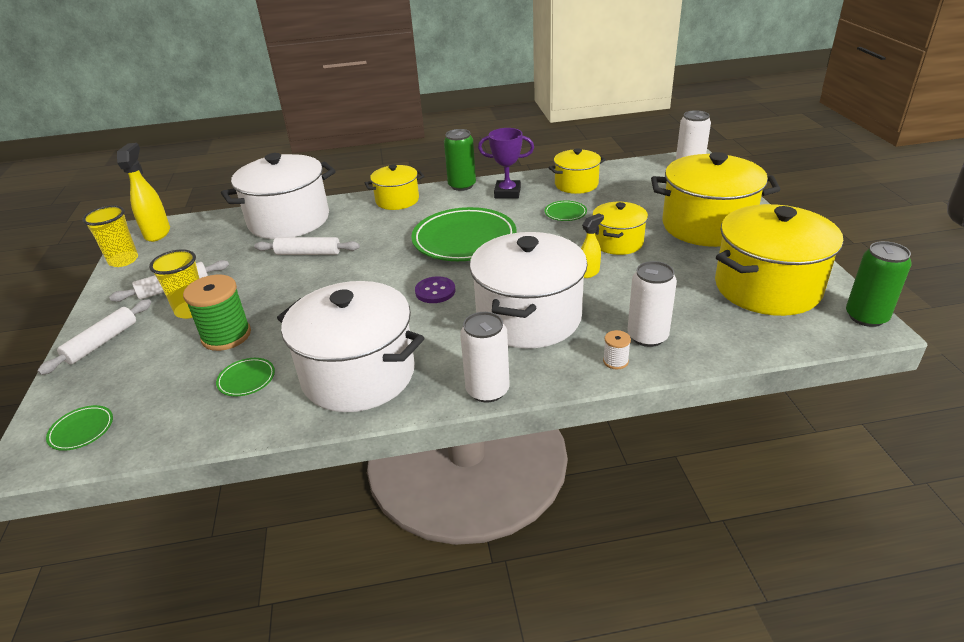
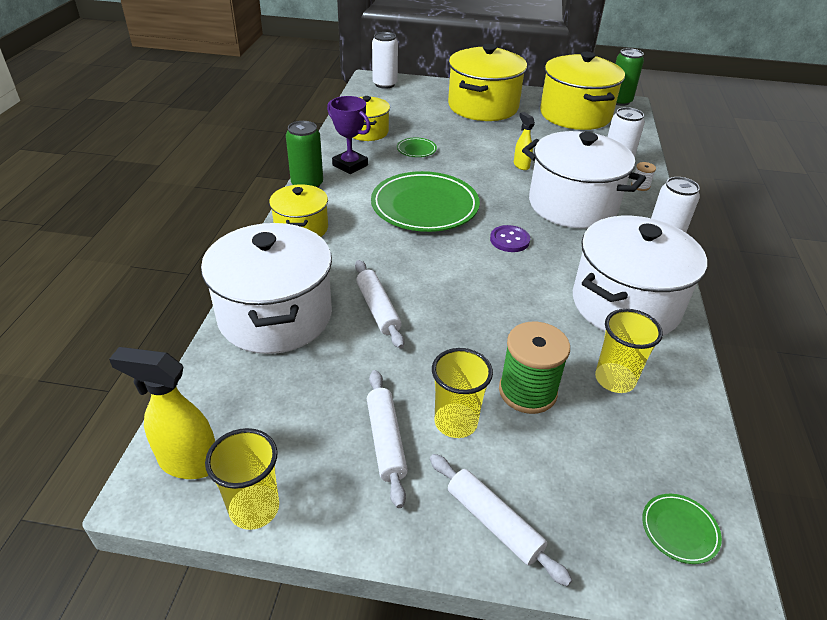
camera: 75 degrees left, 5 degrees up
(246, 379) = (615, 379): green plate -> yellow cup
(308, 253) = (377, 309): white rolling pin -> white rolling pin turned 45 degrees counterclockwise
(507, 193) = (350, 165): purple trophy -> purple trophy turned 75 degrees counterclockwise
(617, 242) = (483, 143): yellow pot -> none

